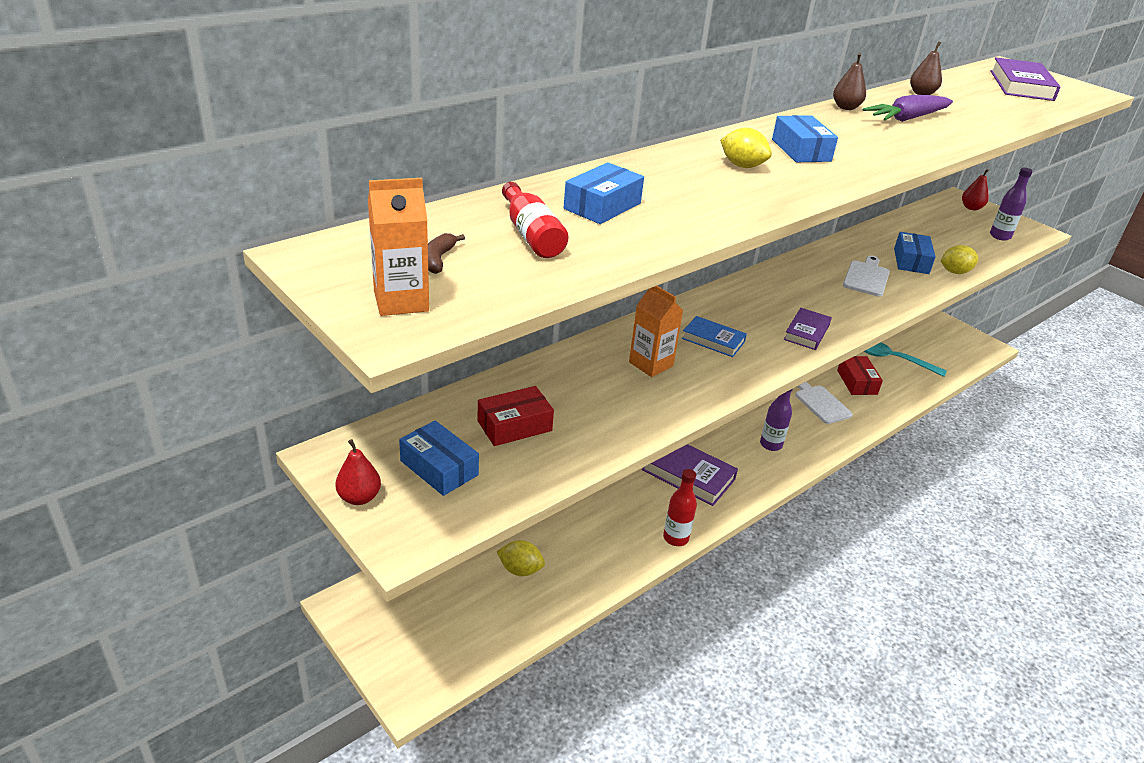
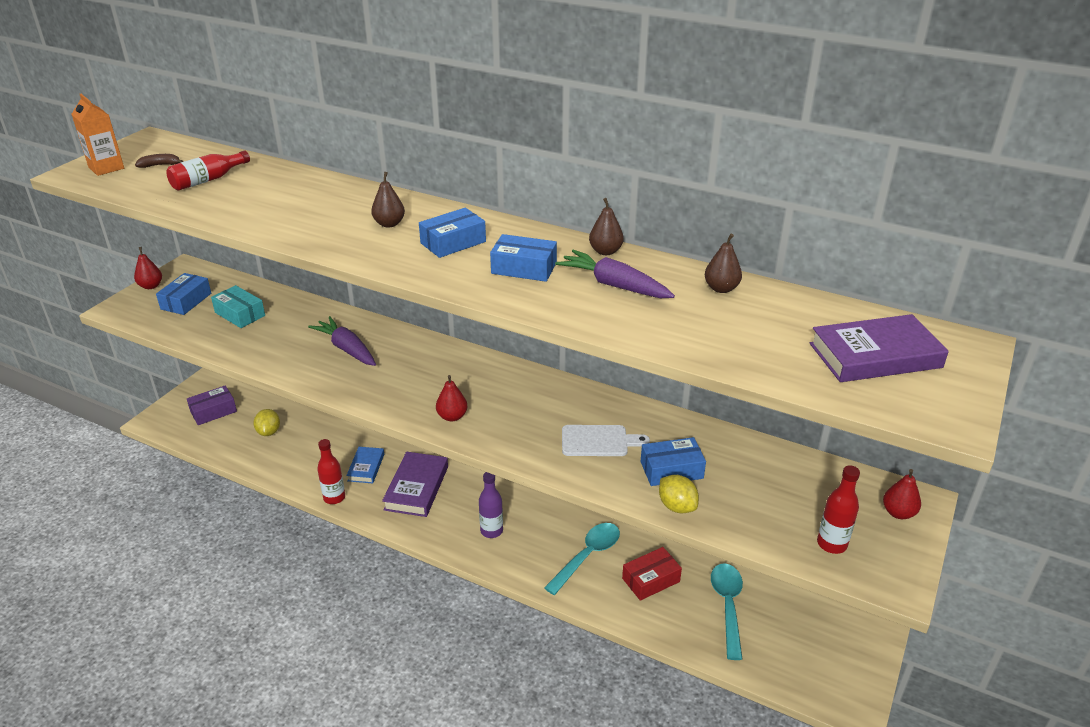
camera: 70 degrees right, 0 degrees up
(436, 618) = (213, 411): none -> purple box
(514, 426) = (240, 314): red box -> turquoise box
(602, 206) = (267, 191): blue box -> blue box (524, 268)
(651, 364) = (346, 349): orange carton -> purple carrot
(713, 340) = (402, 370): blue book -> blue book (366, 467)
(742, 166) = (389, 224): yellow lemon -> brown pear
(806, 332) = (452, 416): purple book -> red pear
(820, 403) = (587, 556): white cutting board -> turquoise spoon
(1000, 236) = (831, 544): purple bottle -> red bottle

